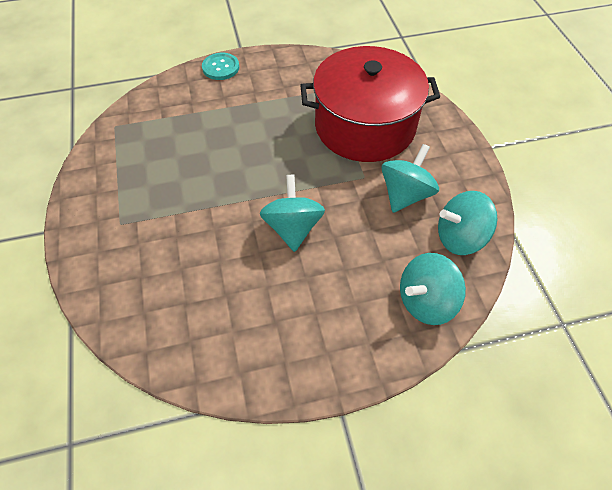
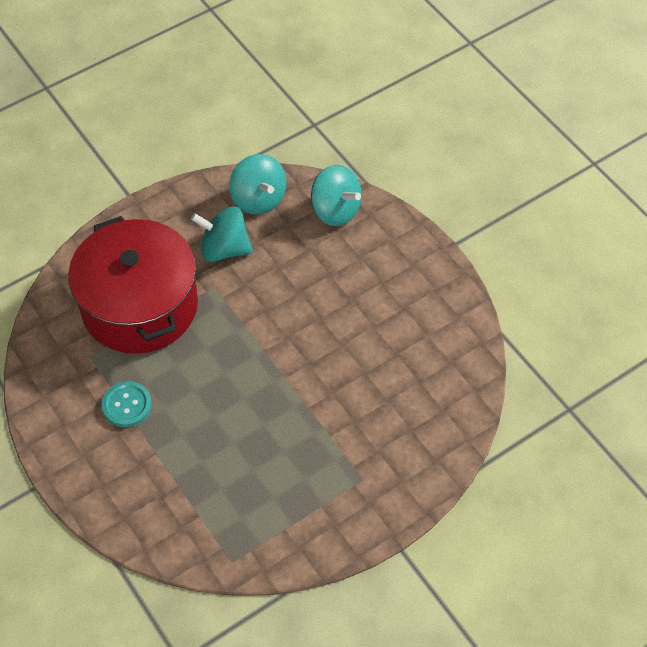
camera: 110 degrees left, 0 degrees up
(221, 67) = (85, 490): turquoise button -> turquoise button (127, 405)
(293, 228) = (302, 327): turquoise spinning top -> none

